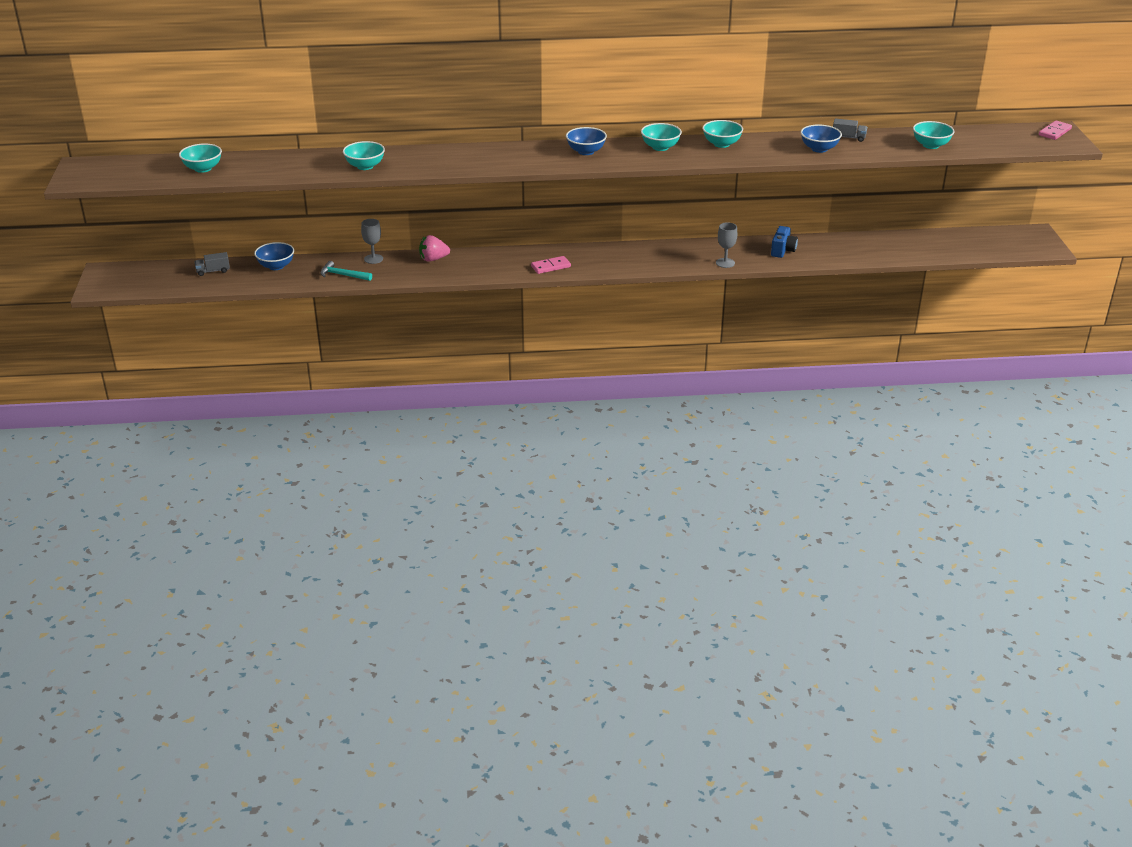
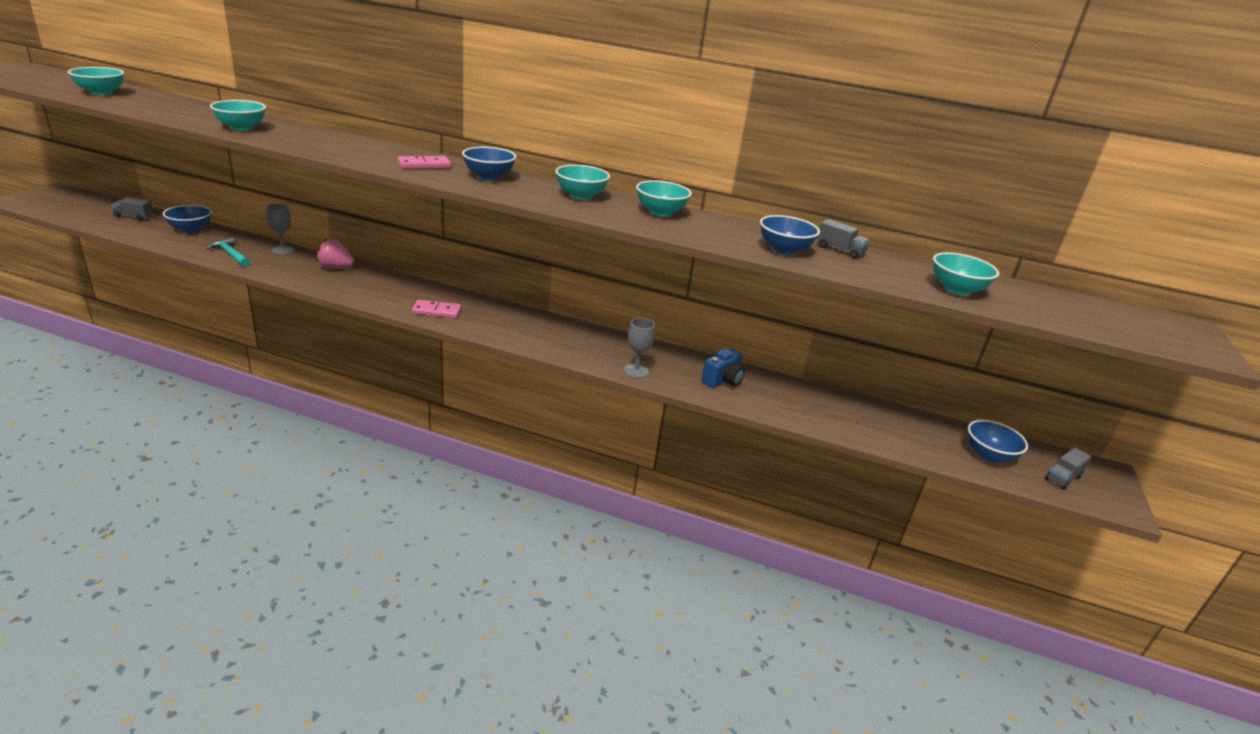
camera: 20 degrees right, 5 degrees down
(968, 244) = (988, 455): none -> blue bowl
(1014, 244) = (1063, 478): none -> grey truck
(1055, 132) = (1179, 328): pink domino -> pink domino (424, 165)

